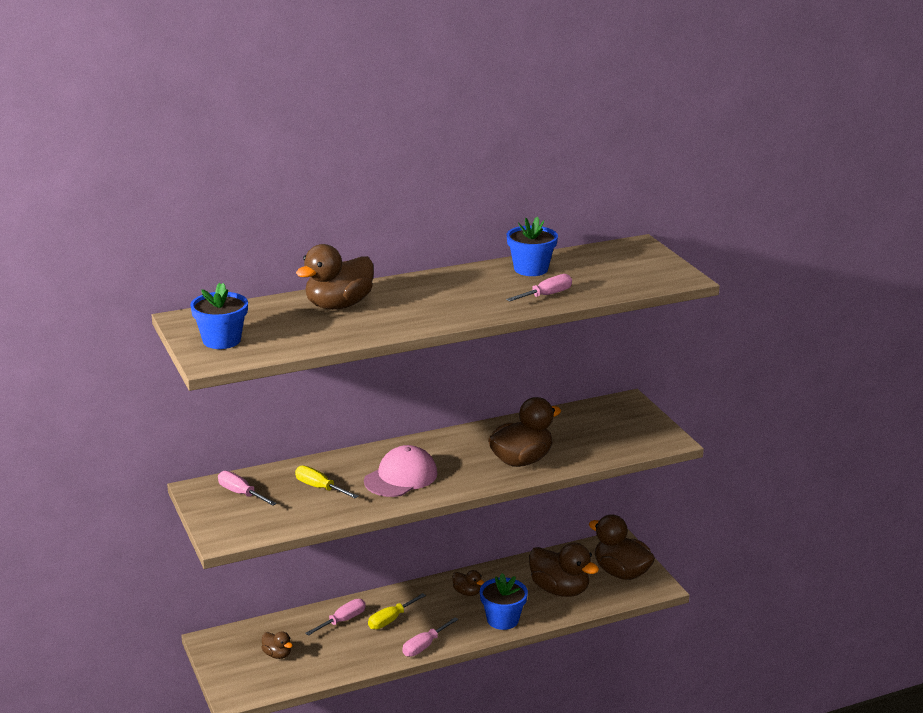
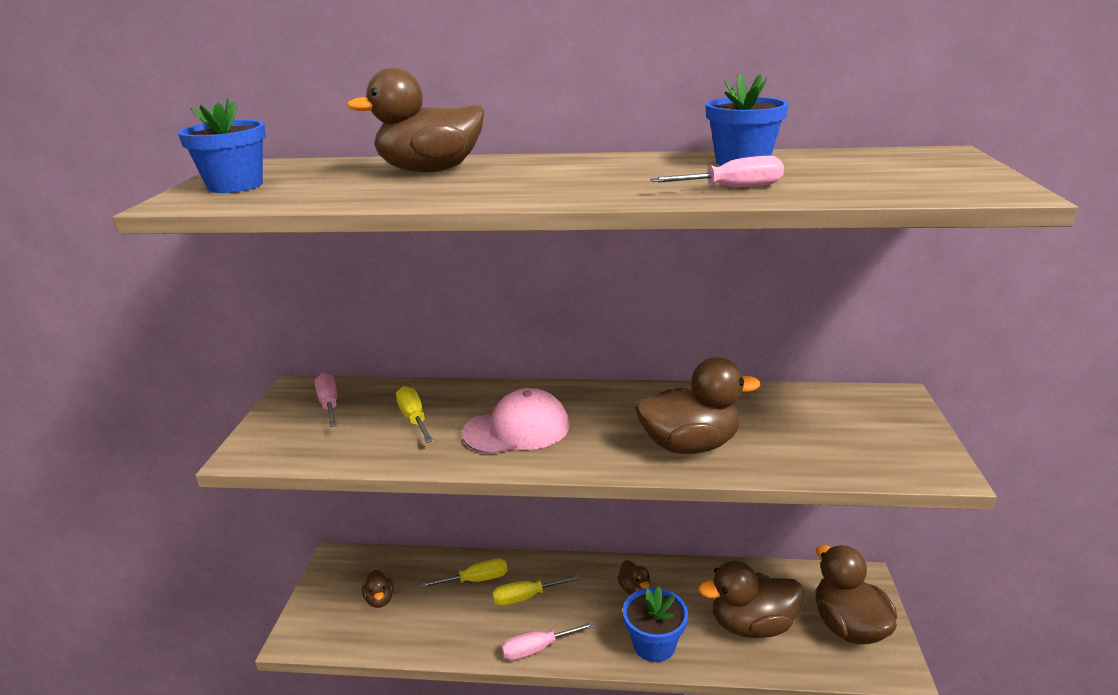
camera: 30 degrees right, 0 degrees up
(342, 621) = (476, 580): pink screwdriver -> yellow screwdriver
(559, 590) = (751, 625): brown duck -> brown duck turned 105 degrees clockwise

